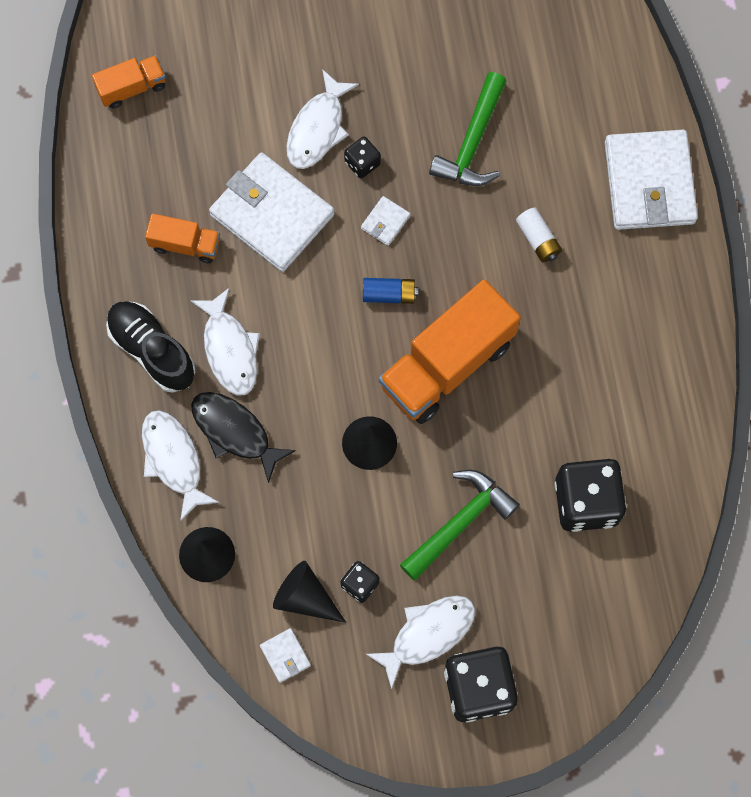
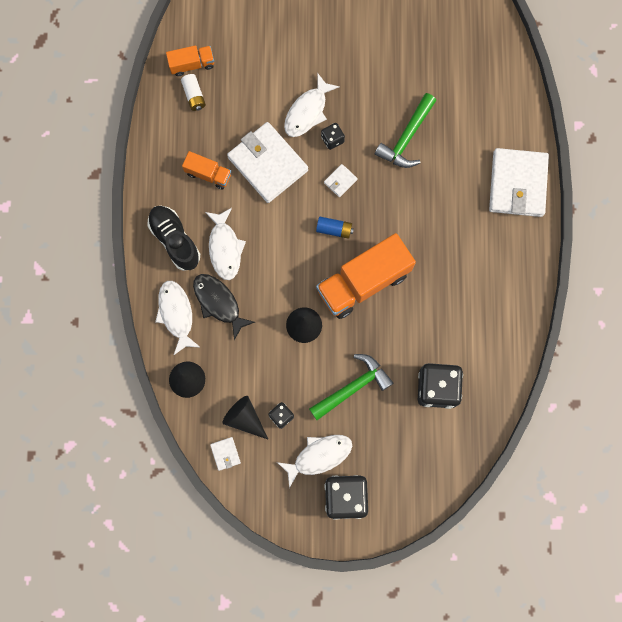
camera: 10 degrees right, 5 degrees up
(538, 239) = (437, 209): white battery -> white battery (194, 95)

